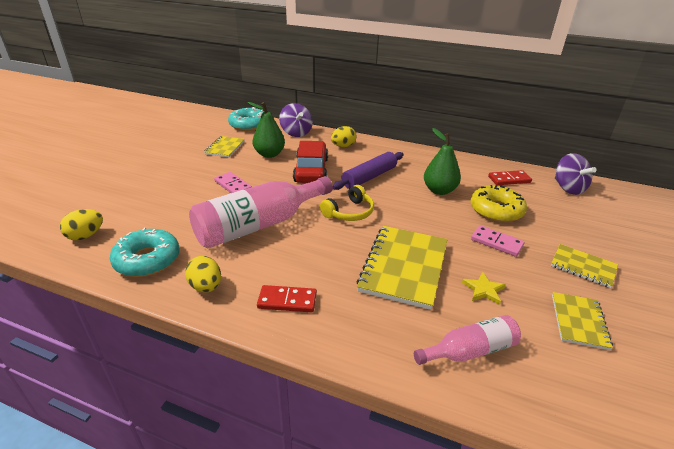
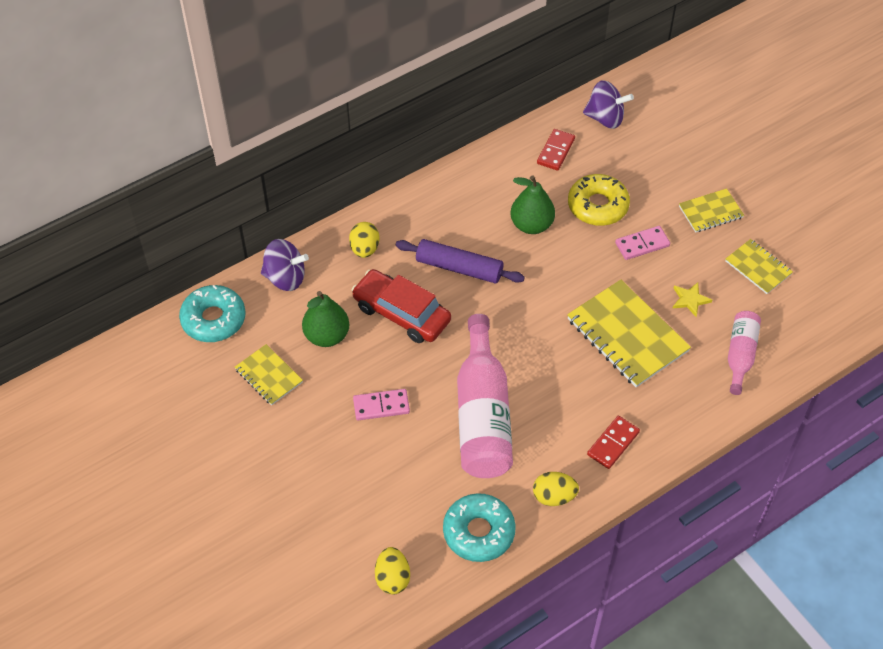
camera: 55 degrees left, 20 degrees up
(349, 212) = (515, 326): yellow headphones -> none
(369, 177) = (459, 268): purple rolling pin -> purple rolling pin turned 60 degrees counterclockwise

